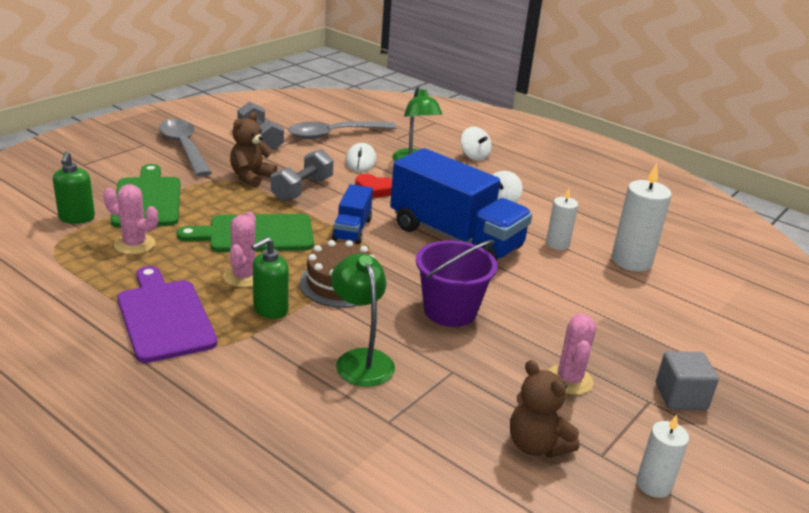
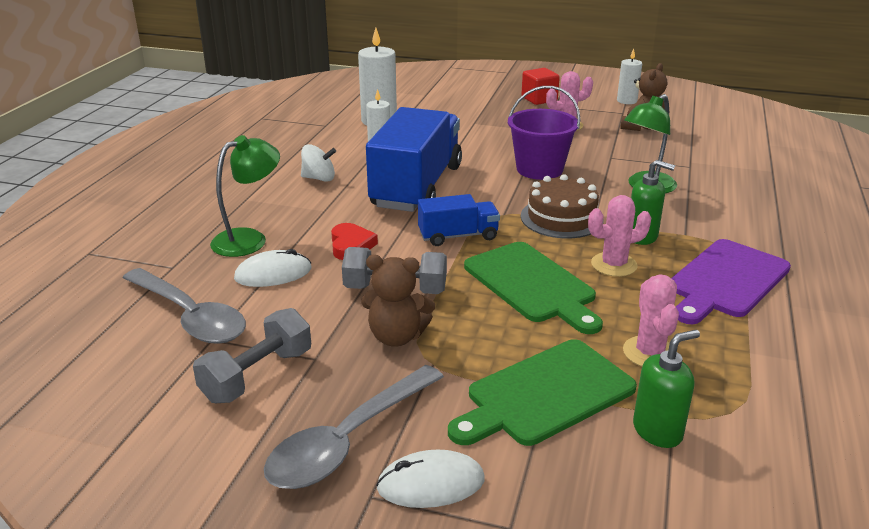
camera: 110 degrees left, 0 degrees up
(132, 156) = (431, 484): none -> white mouse
(474, 156) = (201, 209): white spinning top -> none
(680, 397) = (539, 99): grey cube -> red cube

